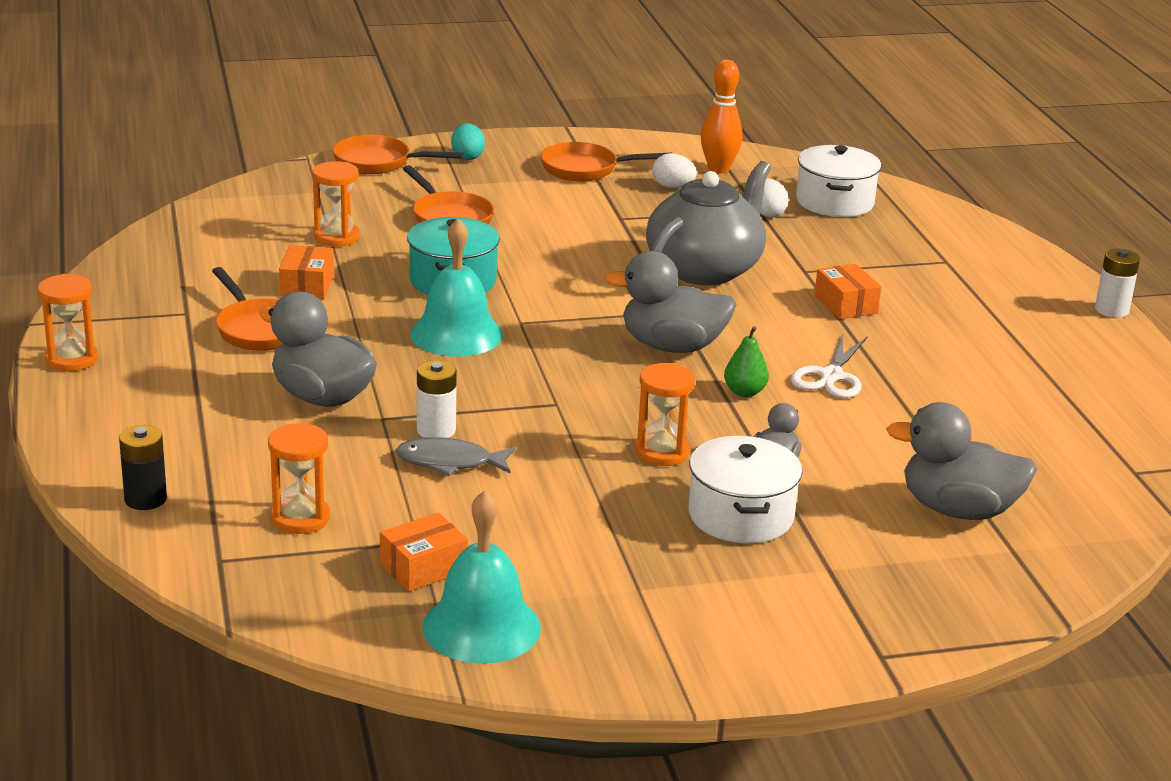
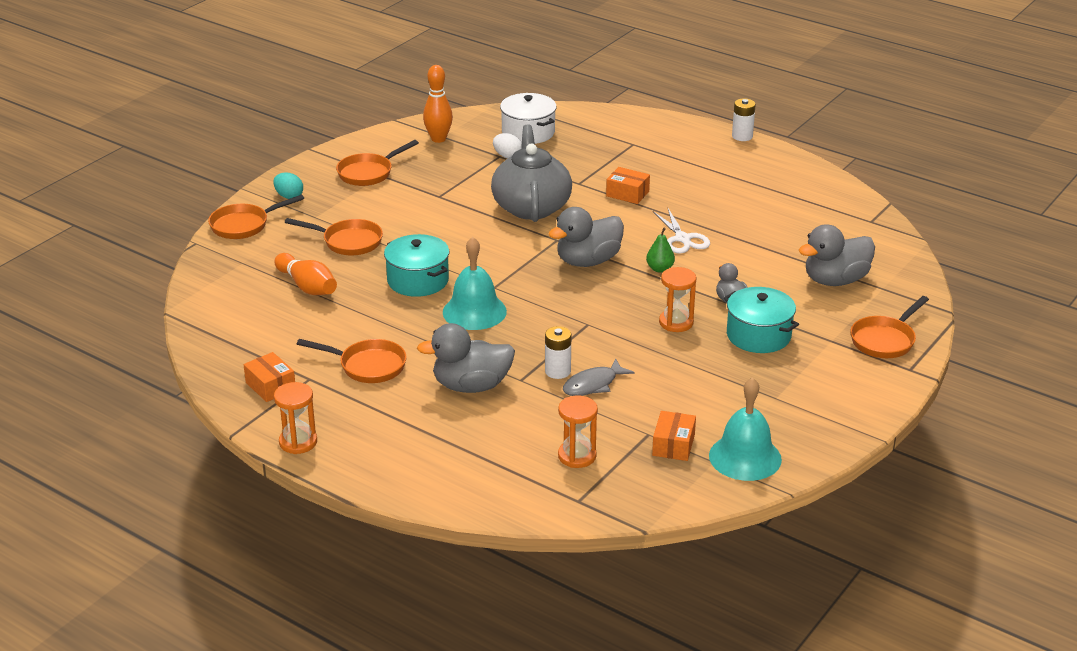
camera: 40 degrees left, 5 degrees up
(145, 499) = (486, 493): black battery -> none
(307, 285) = (345, 325): orange box -> orange box (270, 386)
(336, 237) = (307, 286): orange hourglass -> orange bowling pin
(673, 187) = (433, 162): white egg -> none
(740, 515) = (758, 335): white pot -> turquoise pot
(906, 606) = (885, 340): none -> orange pan

